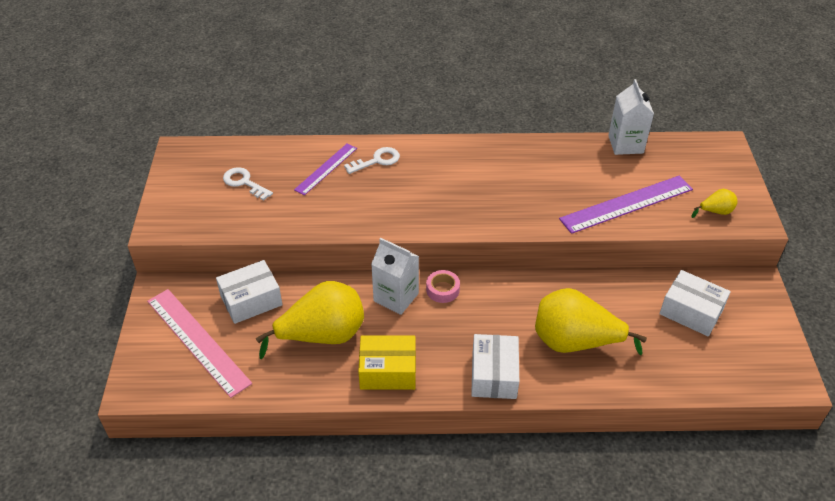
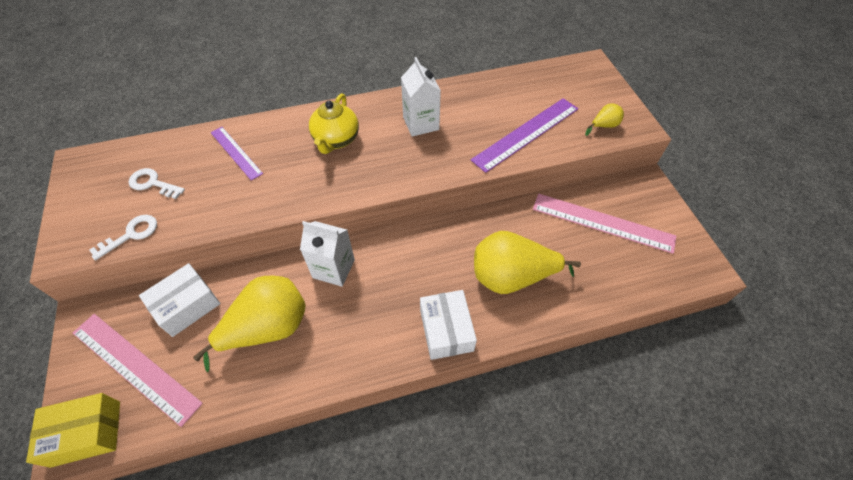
camera: 15 degrees left, 10 degrees up
(326, 169) = (236, 152): purple ruler -> purple ruler turned 60 degrees counterclockwise
(377, 160) = (285, 135): white key -> white key (131, 234)
(388, 371) = (342, 352): yellow box -> yellow box (86, 433)
(426, 174) = (336, 140): none -> yellow teapot
(442, 290) = (377, 251): pink tape -> none
(625, 144) = (508, 78): white carton -> white carton (421, 123)
(691, 312) = (602, 222): white box -> pink ruler

